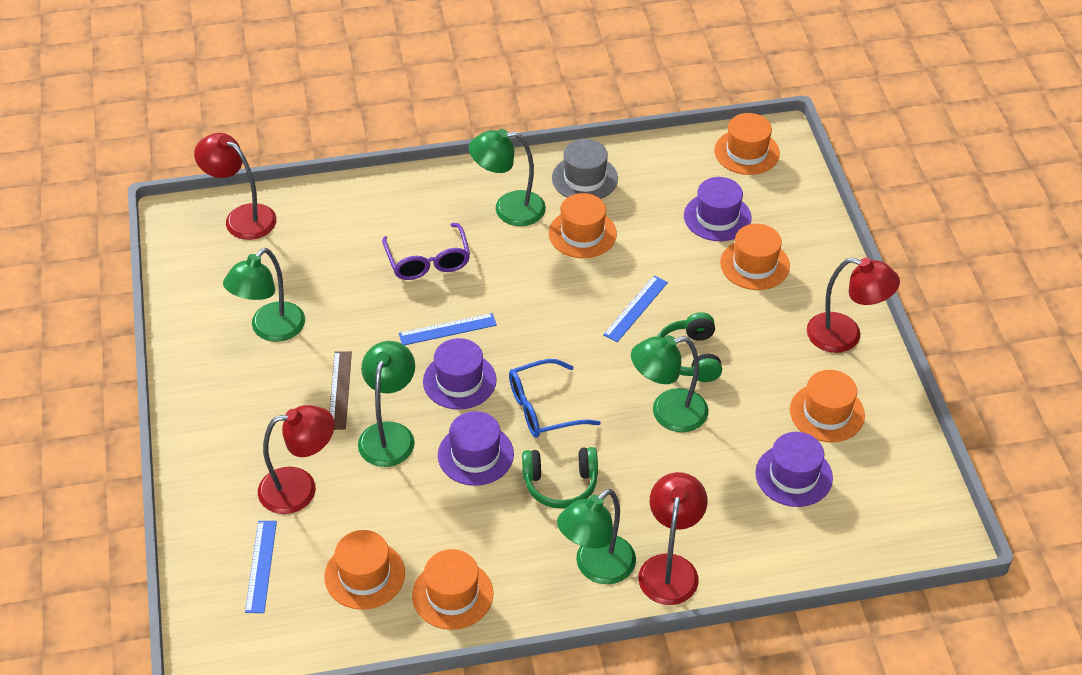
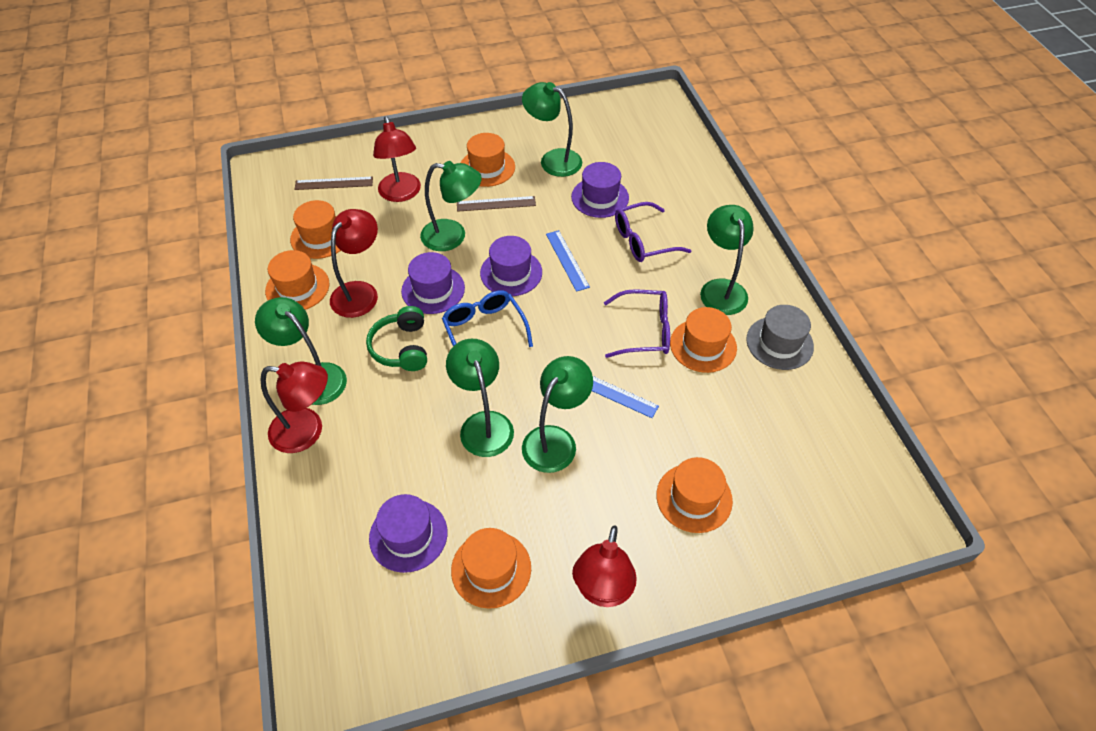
camera: 85 degrees right, 5 degrees up
(242, 217) = (667, 130): red lamp -> red lamp (360, 292)
(261, 566) = (334, 183): blue ruler -> brown ruler
(559, 275) = (645, 331): none -> purple glasses
(689, 357) = (555, 440): green headphones -> green lamp
(717, 217) = (757, 460): purple hat -> purple hat (600, 197)
(746, 152) = (870, 488): orange hat -> orange hat (487, 167)

